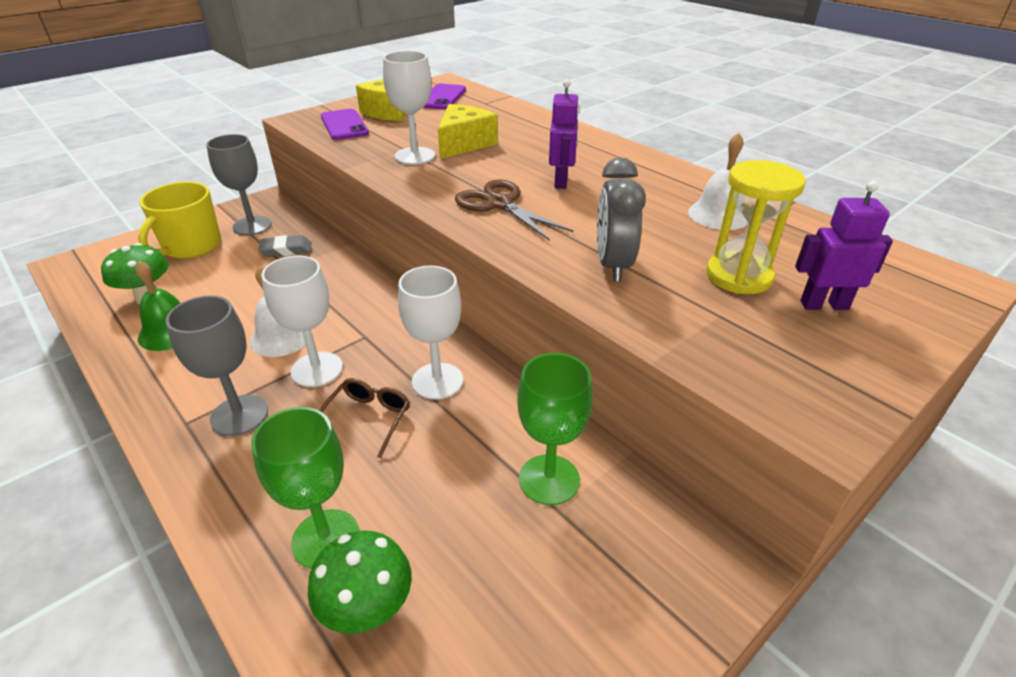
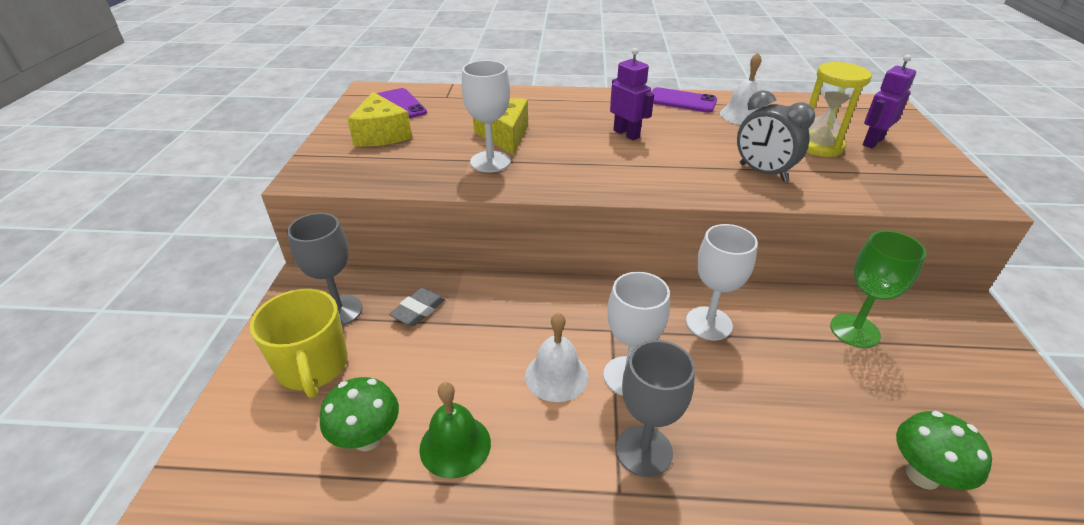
camera: 45 degrees left, 0 degrees up
(326, 539) = (838, 465): green goblet -> none
(344, 125) = (367, 163): purple phone -> purple phone (681, 101)
(368, 418) = (719, 378): brown glasses -> none
(500, 204) = (627, 168): brown scissors -> none

